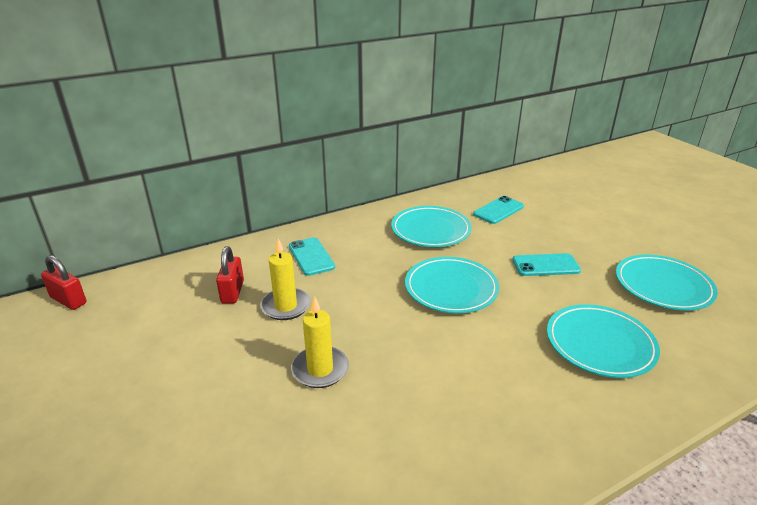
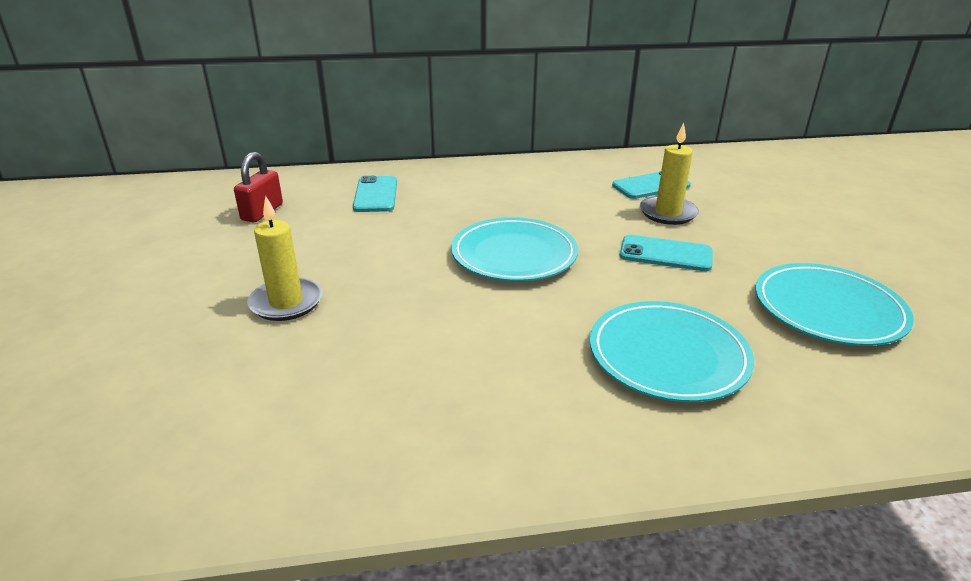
camera: 20 degrees right, 0 degrees up
(68, 300) = (103, 190): red padlock -> none
(286, 306) = (305, 235): yellow candle -> yellow candle (668, 213)
(430, 230) = (541, 192): turquoise plate -> none

